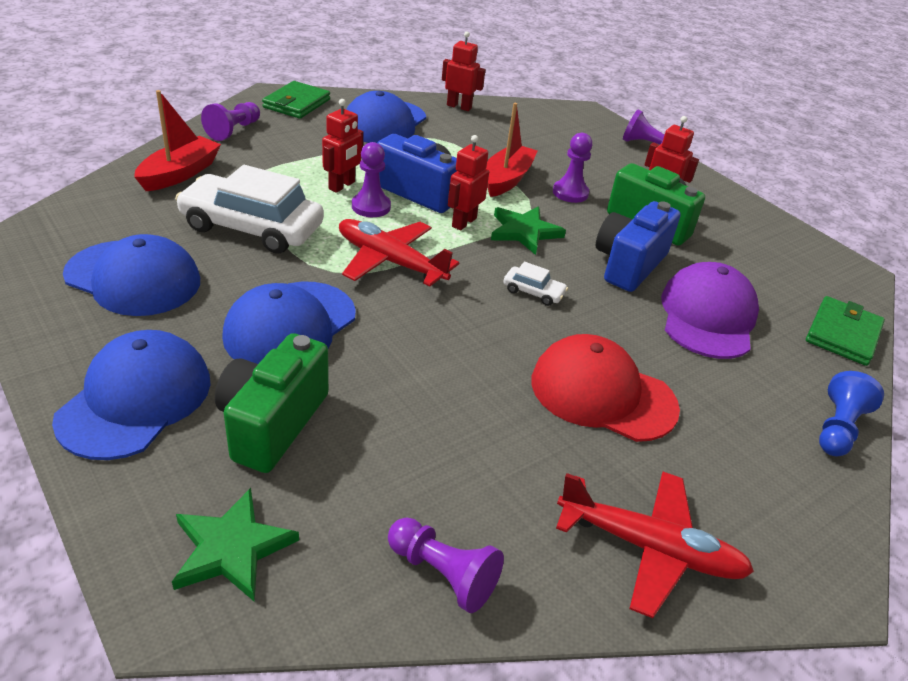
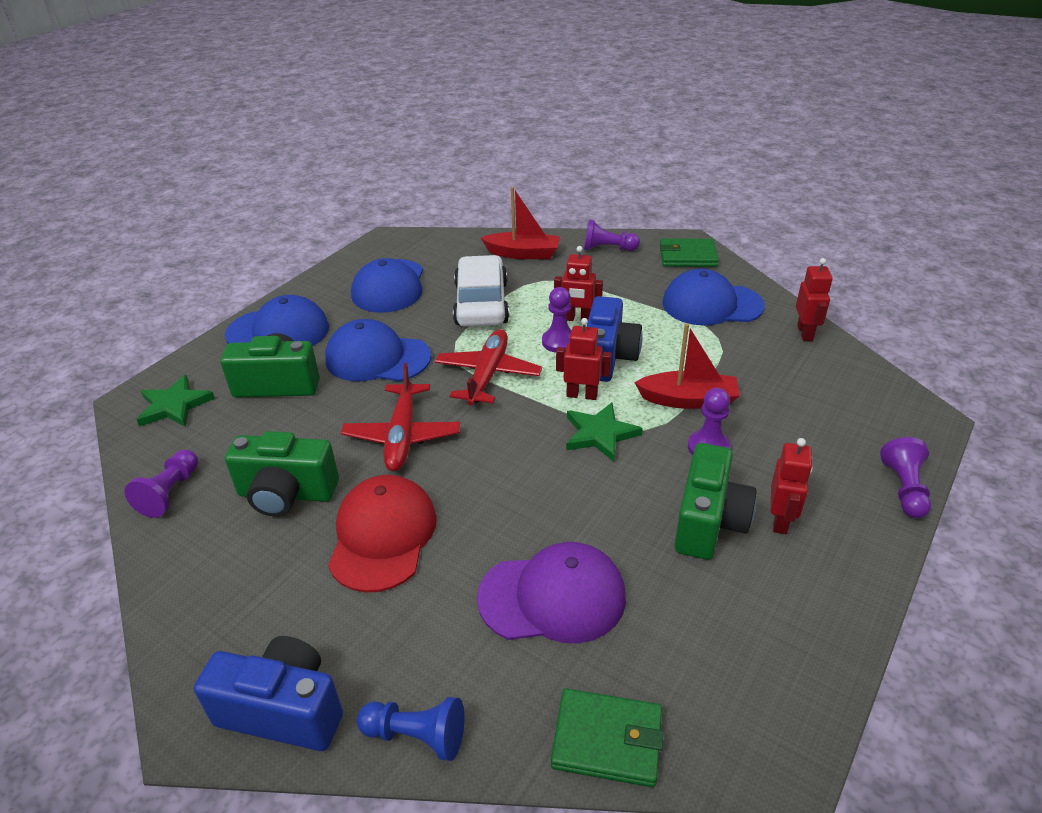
camera: 75 degrees right, 0 degrees up
(504, 454) = (287, 494): none -> green camera
(533, 292) = (503, 462): white car -> none
(629, 265) = (603, 518): blue camera -> blue camera (283, 711)
(649, 548) = (213, 595): red plane -> red plane (402, 435)

